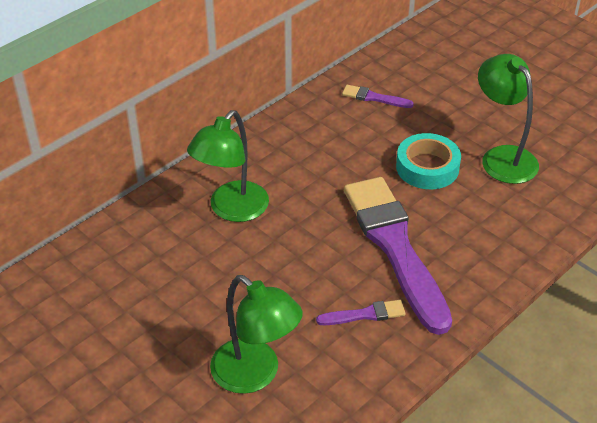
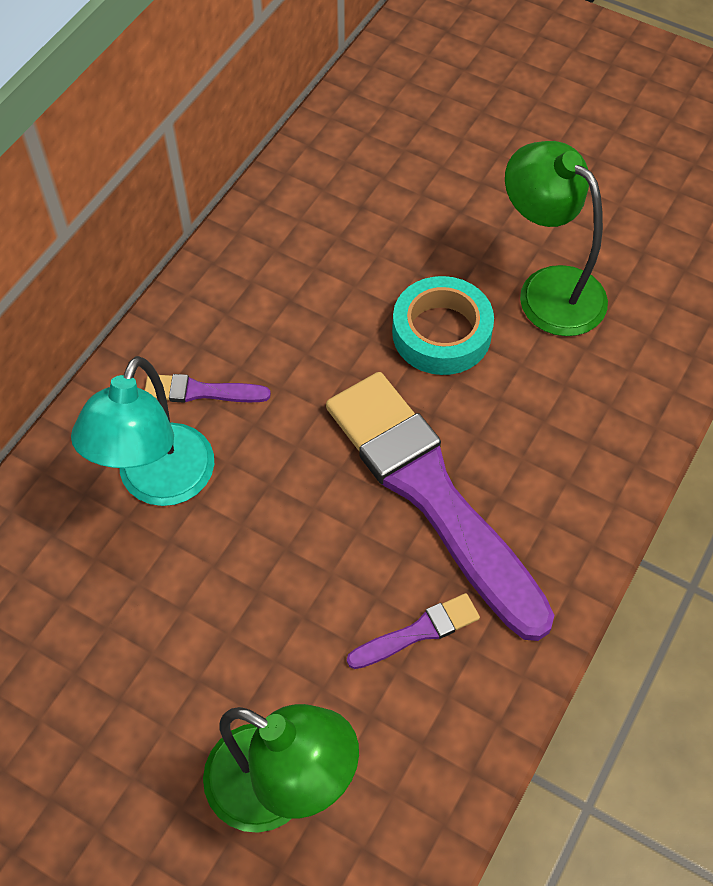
camera: 15 degrees left, 15 degrees up
(232, 210) = (159, 483): green lamp -> turquoise lamp
(374, 98) = (326, 218): purple brush -> purple brush (201, 391)

